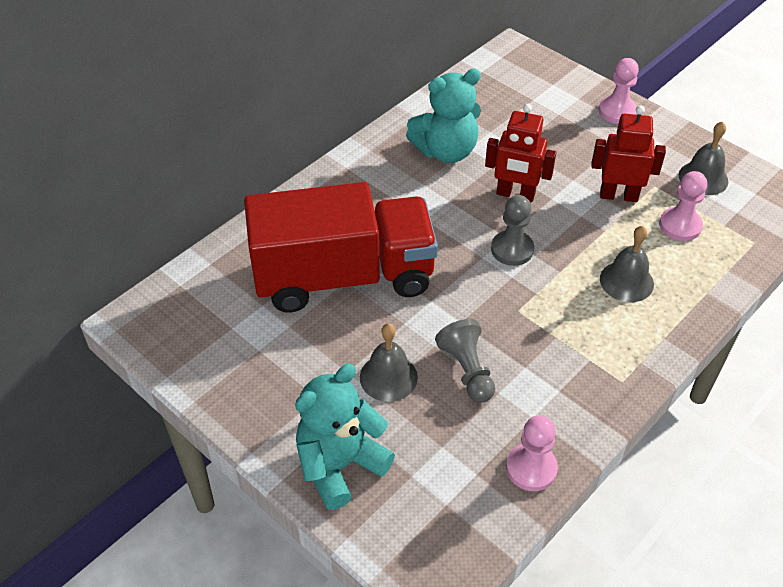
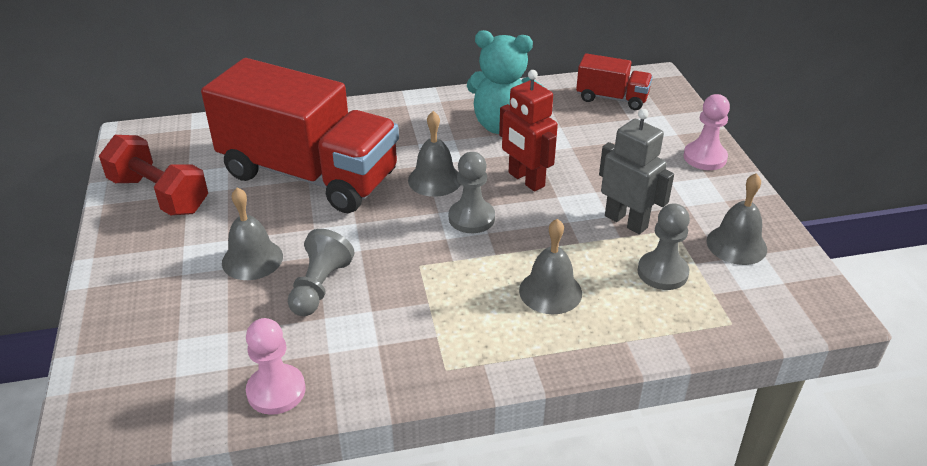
camera: 35 degrees right, 10 degrees down
(236, 364) = (159, 195): none -> red dumbbell
(340, 465) = (137, 300): turquoise teddy bear -> none
(448, 229) = (435, 180): none -> grey bell
(501, 85) = (612, 98): none -> red truck
(618, 195) = (626, 221): red robot -> grey robot
(680, 226) = (662, 272): pink pawn -> grey pawn

